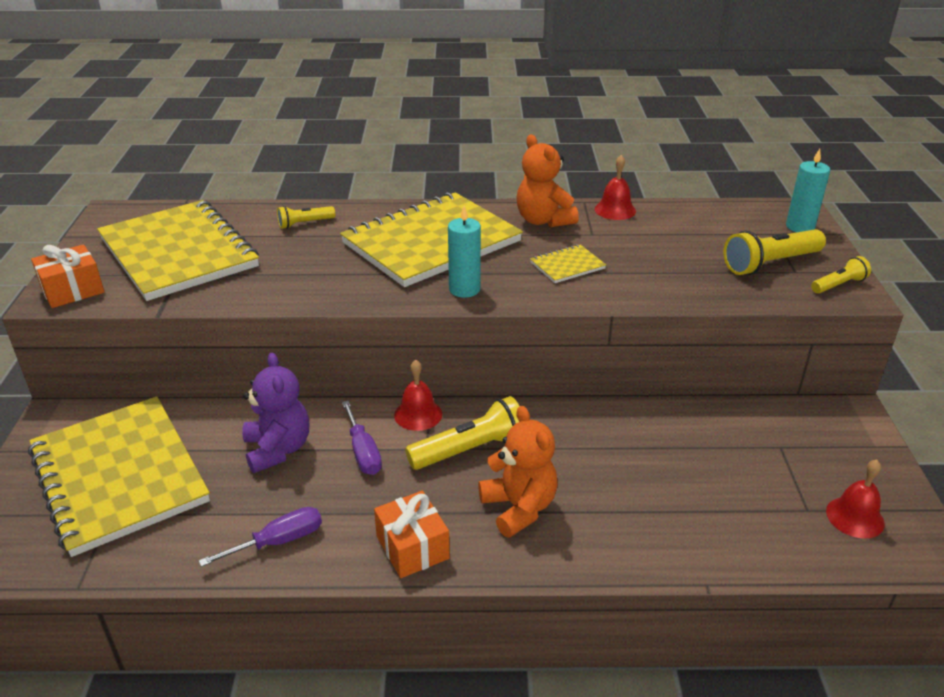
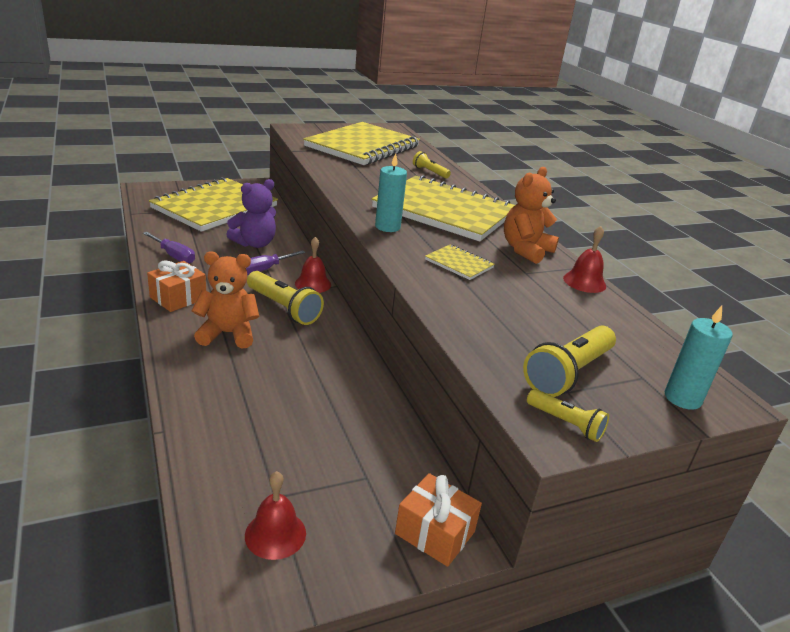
camera: 65 degrees right, 5 degrees down
(72, 290) = (304, 131): orange gift -> orange gift (435, 533)
(519, 508) = (228, 334): orange teddy bear -> orange teddy bear turned 135 degrees counterclockwise
(770, 264) = (568, 373): yellow flashlight -> yellow flashlight turned 90 degrees counterclockwise

